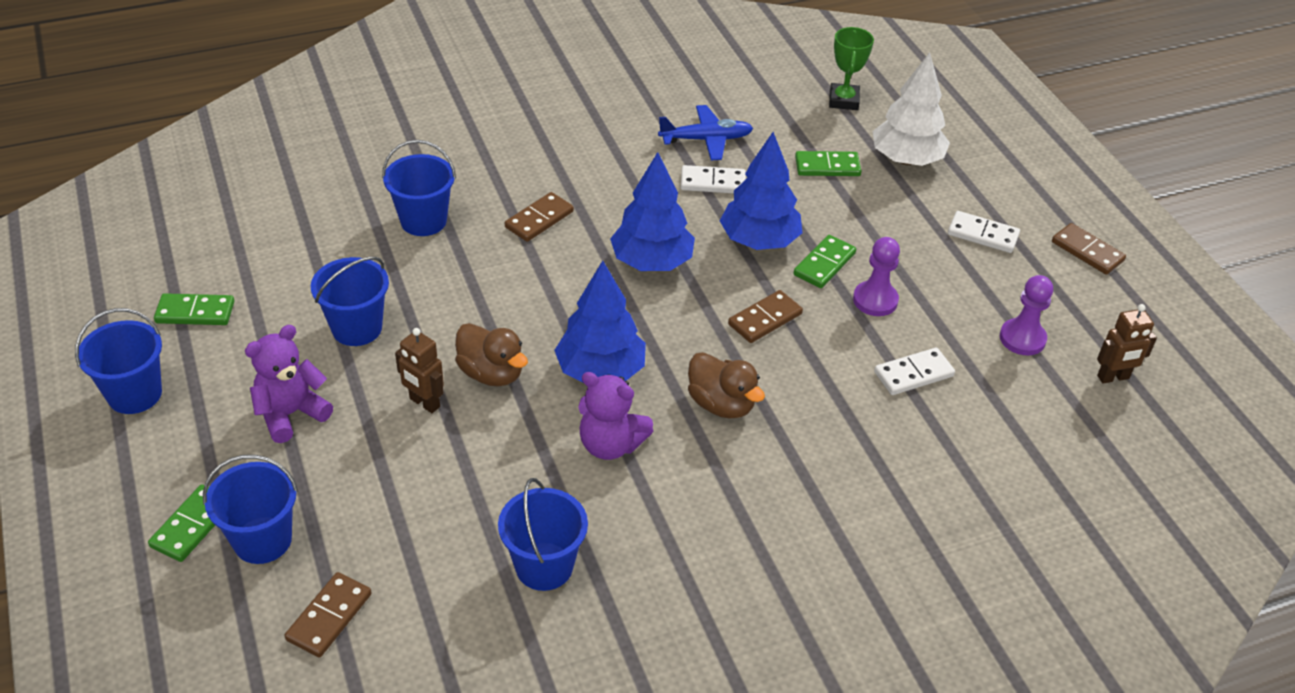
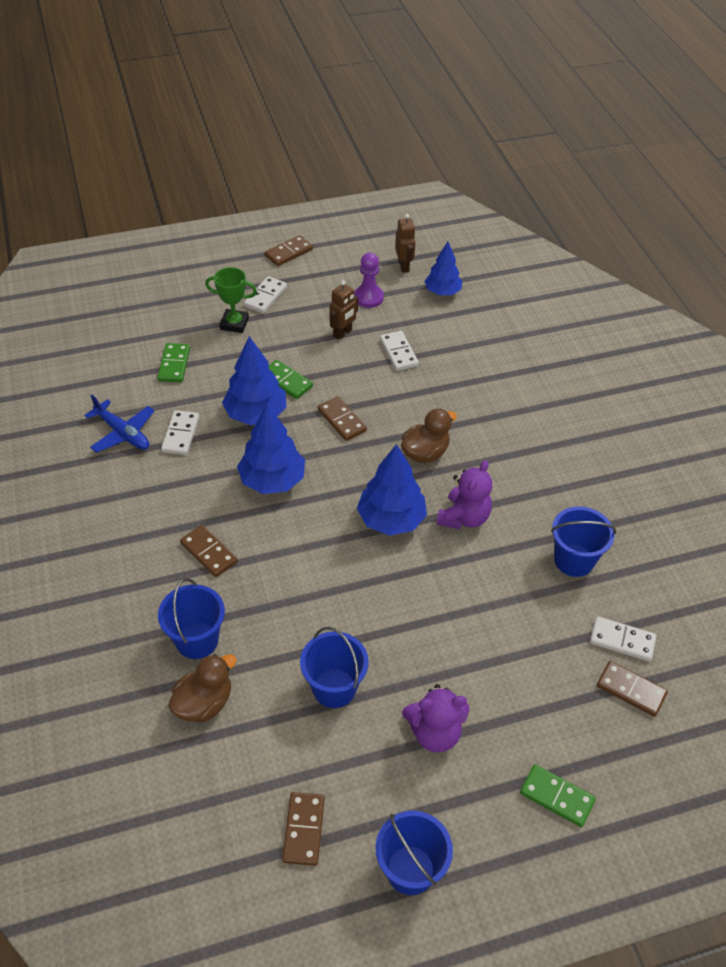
camera: 85 degrees left, 5 degrees up
(195, 312) = (303, 829): green domino -> brown domino
(262, 540) = (567, 742): blue bucket -> none
(291, 414) = (434, 732): purple teddy bear -> purple teddy bear turned 60 degrees counterclockwise
(408, 614) = (622, 640): none -> white domino
(424, 403) = (423, 634): brown robot -> brown robot (343, 333)
(491, 373) = (391, 589): brown duck -> brown duck (204, 703)
(706, 139) = (123, 433): blue plane -> blue plane turned 135 degrees clockwise
(843, 100) = (91, 344): green trophy -> green trophy (234, 324)
(875, 300) = (327, 360): purple pawn -> none
(906, 159) = (174, 320): white tree -> none
(1070, 424) = (442, 292): none -> blue tree

